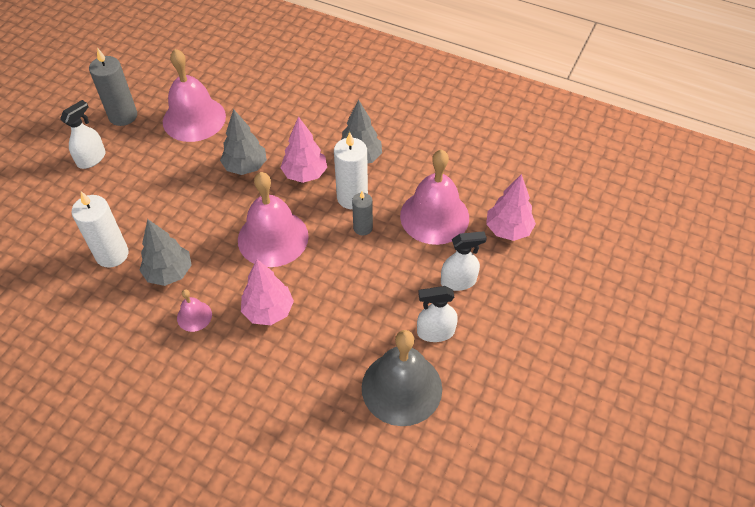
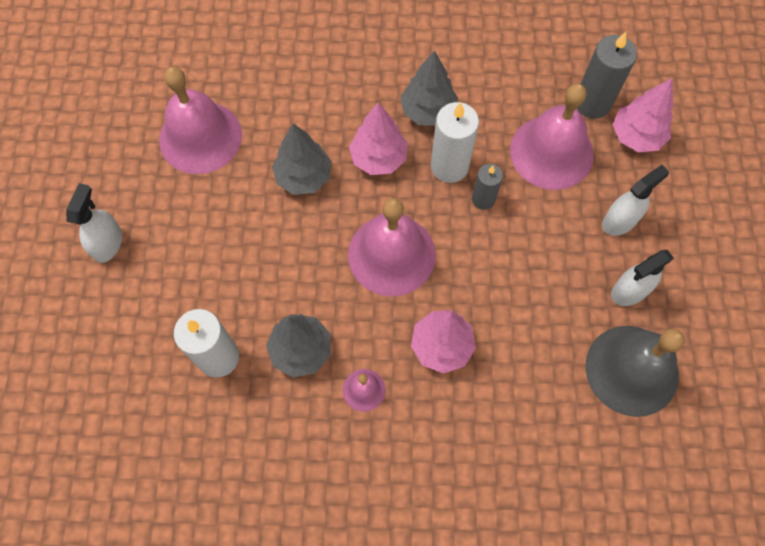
camera: 25 degrees left, 15 degrees up
(123, 116) = (108, 168): grey candle -> grey candle (592, 103)

